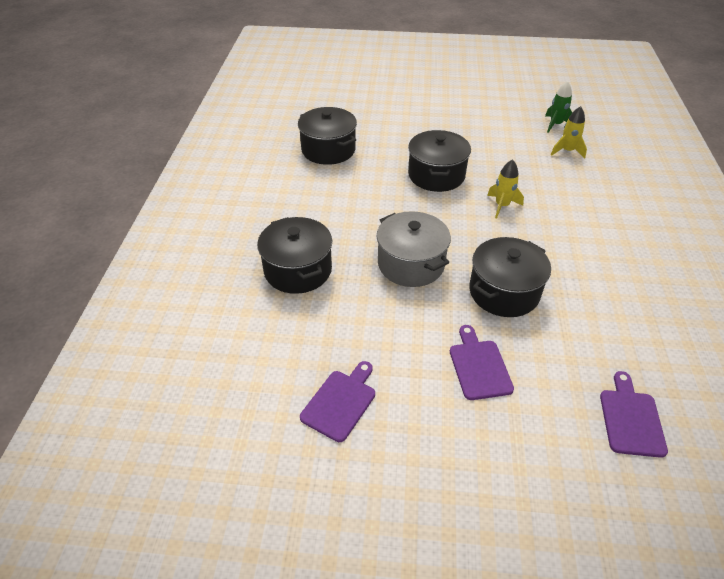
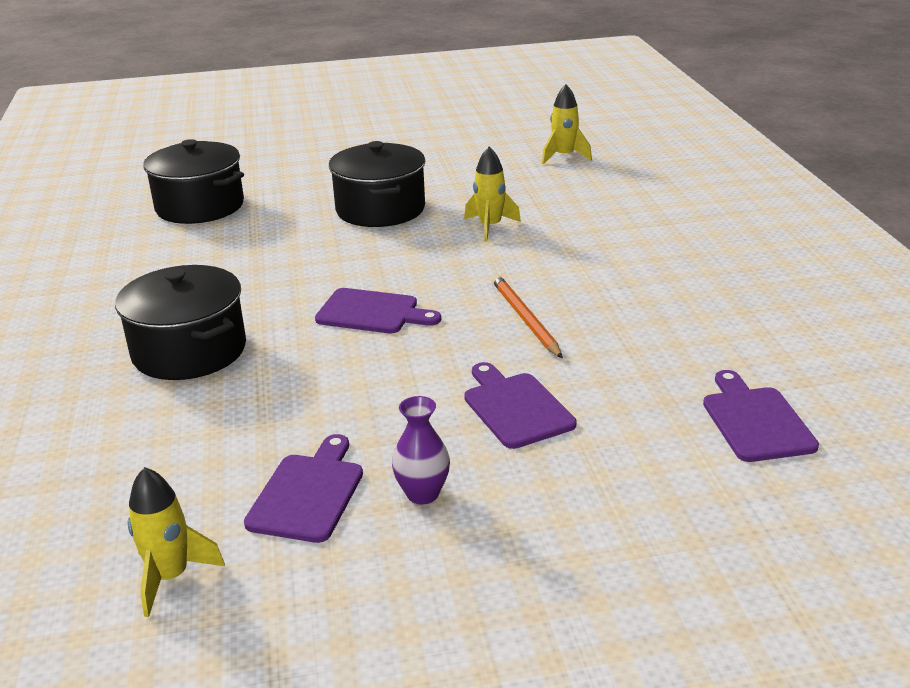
camera: 15 degrees left, 15 degrees down
(252, 444) = (170, 577): none -> yellow rocket
(406, 421) = (422, 494): none -> purple vase
(411, 264) = (372, 312): grey pot -> purple cutting board
(504, 292) = (525, 318): black pot -> orange pencil
(555, 125) = (538, 132): green rocket -> none

